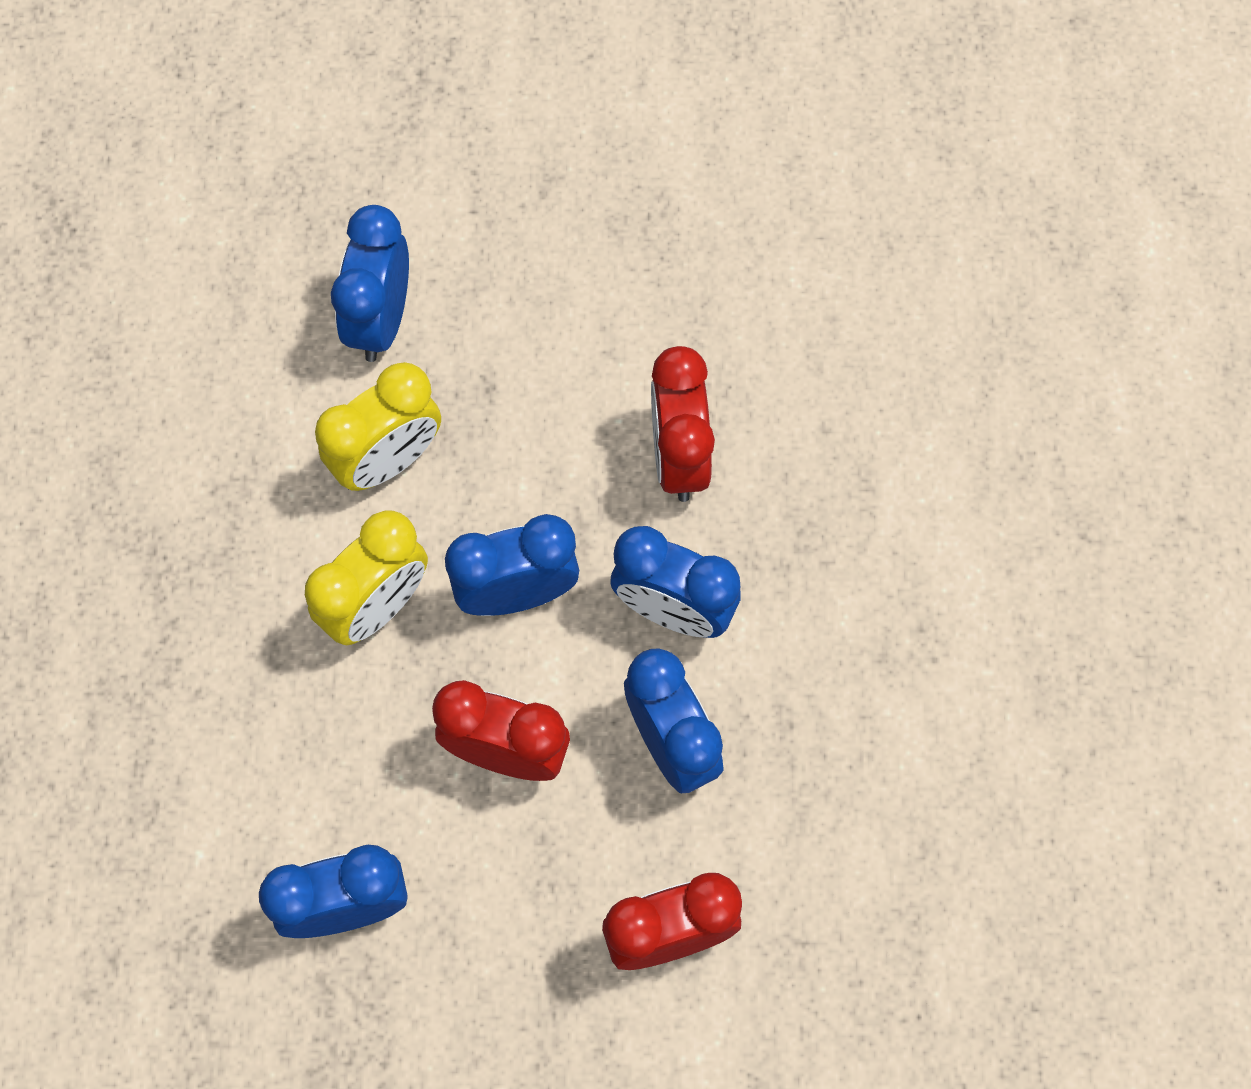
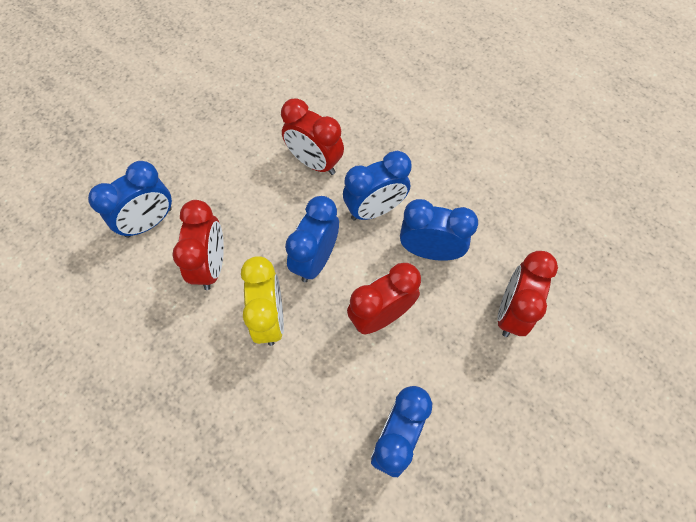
camera: 50 degrees left, 5 degrees down
(381, 320) = (149, 222): blue clock -> blue clock turned 90 degrees counterclockwise
(388, 460) = (211, 265): yellow clock -> red clock

